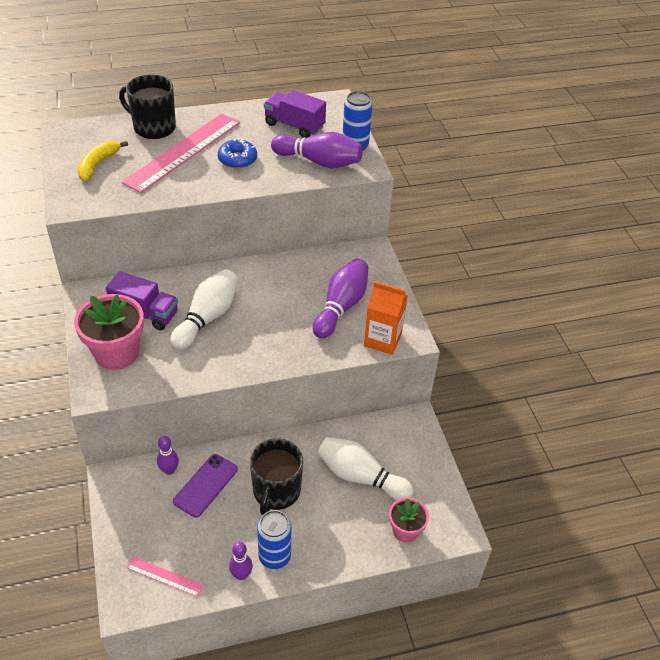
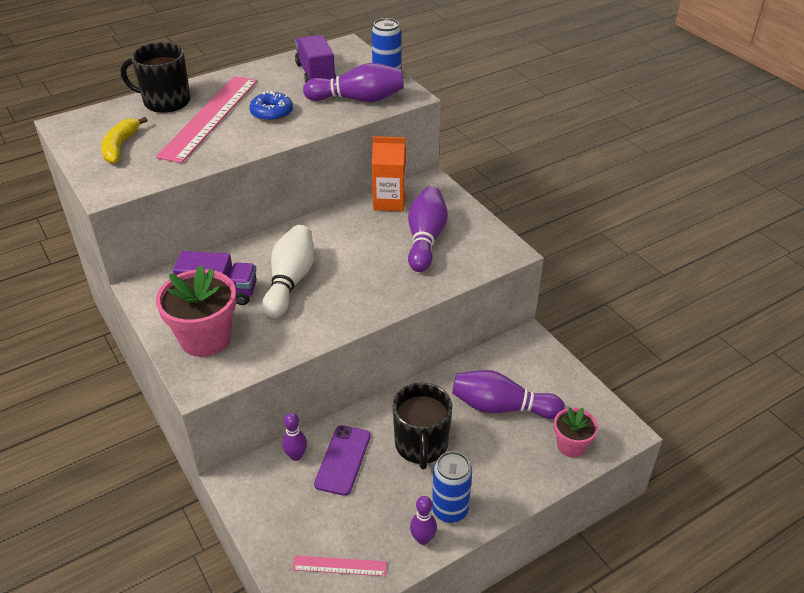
camera: 15 degrees left, 5 degrees down
(294, 126) = (315, 74): purple truck -> purple truck turned 60 degrees clockwise
(360, 477) = (501, 407): white bowling pin -> purple bowling pin
(382, 340) = (482, 260): orange carton -> orange carton (389, 202)

